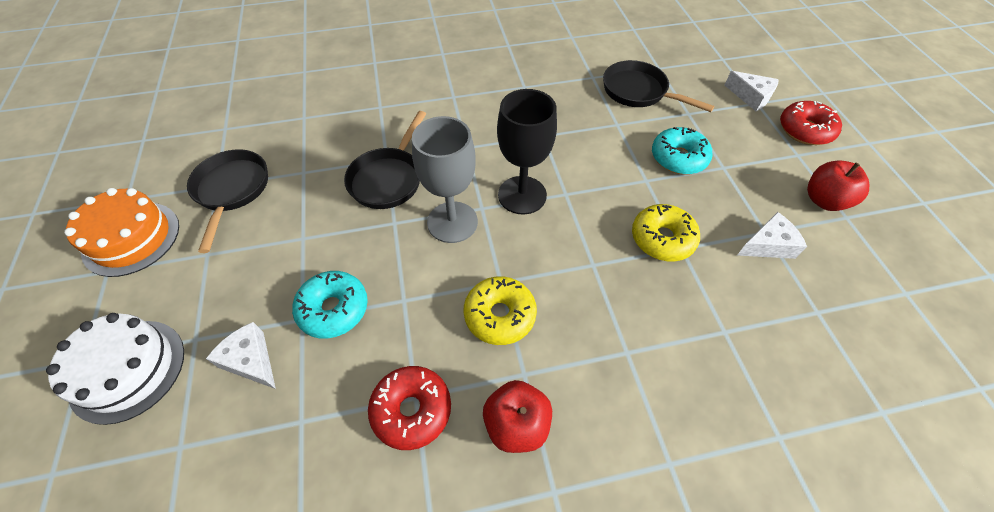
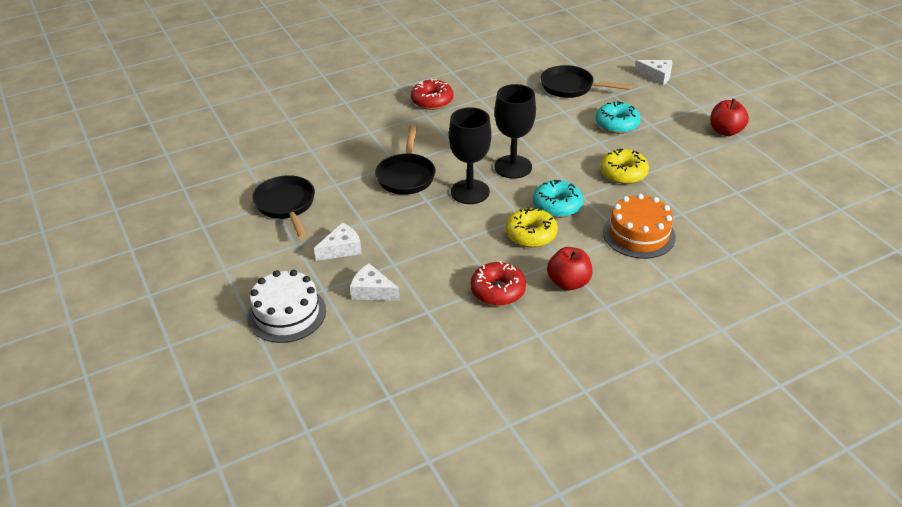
camera: 15 degrees left, 15 degrees down
(131, 238) = (228, 247): orange cake -> orange cake (639, 234)
(334, 309) = (413, 254): turquoise donut -> turquoise donut (557, 205)
(452, 222) = (470, 192): grey goblet -> black goblet
(768, 245) = (695, 163): white cheese -> white cheese (342, 249)
(805, 130) = (701, 91): red donut -> red donut (432, 101)

